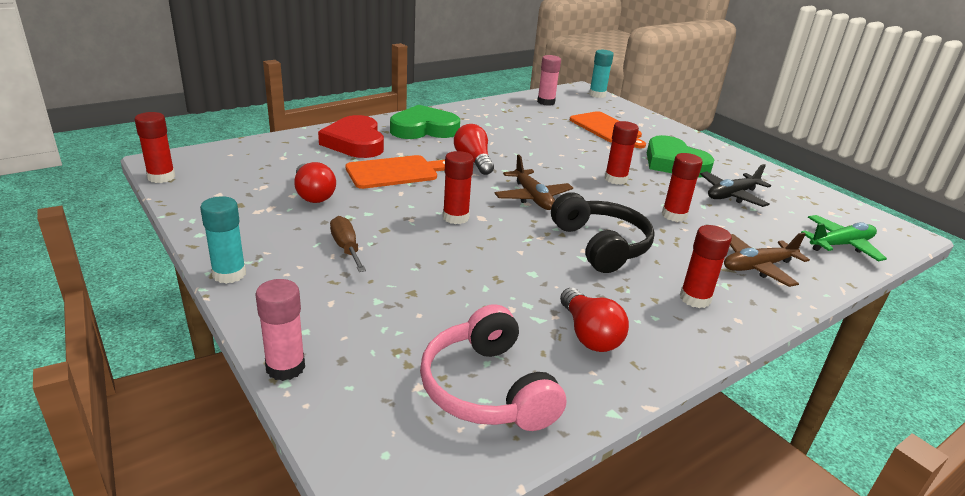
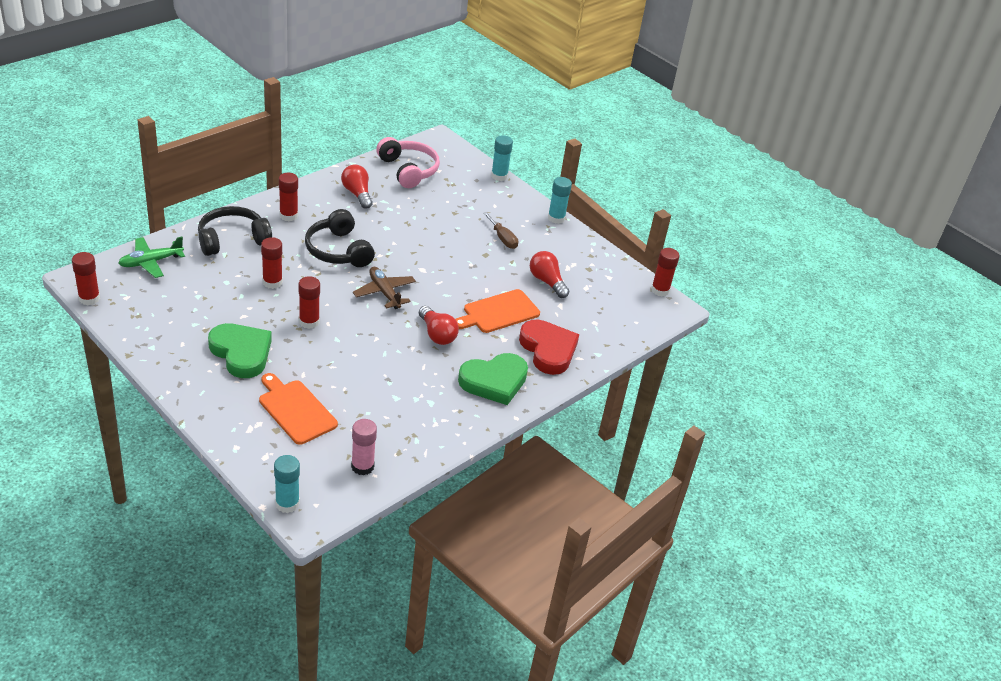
camera: 170 degrees right, 10 degrees up
(285, 367) = (499, 176): pink glue stick -> turquoise glue stick
(455, 217) = (440, 268): red glue stick -> red glue stick (89, 298)
(732, 195) = (207, 310): black plane -> none
(757, 267) = (232, 240): brown plane -> black headphones

